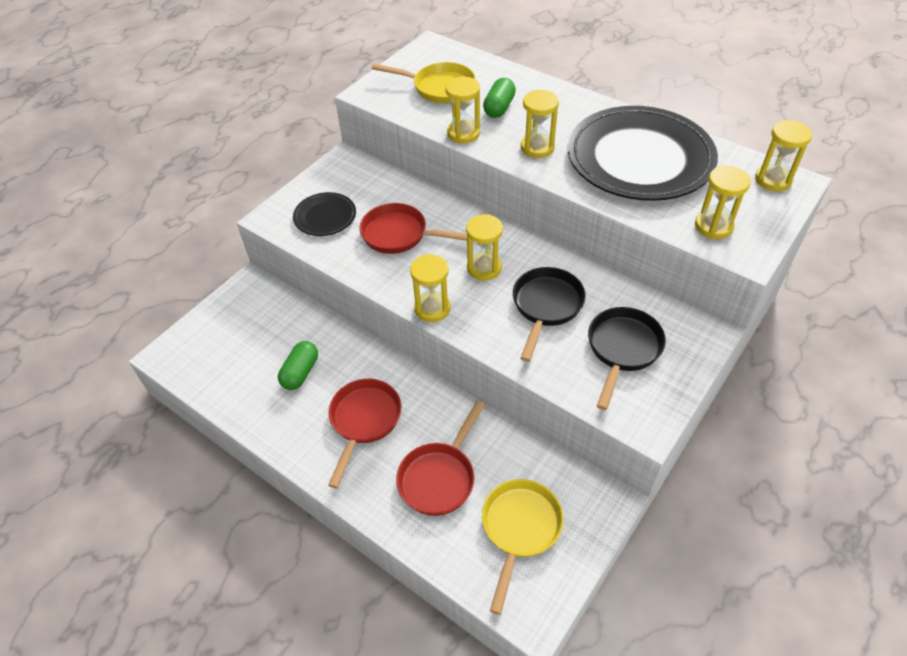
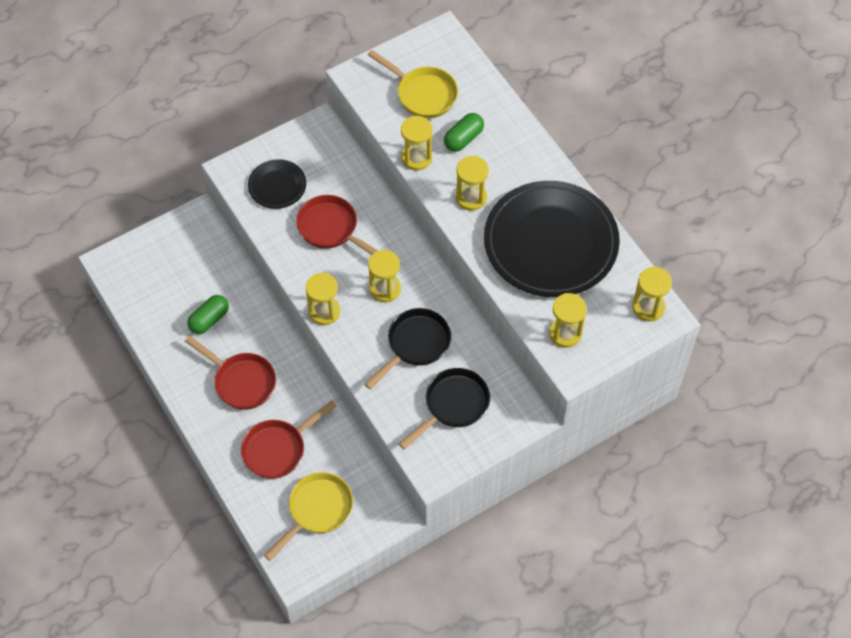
camera: 20 degrees right, 10 degrees up
(364, 421) = (241, 381): red pan -> red pan turned 90 degrees clockwise

